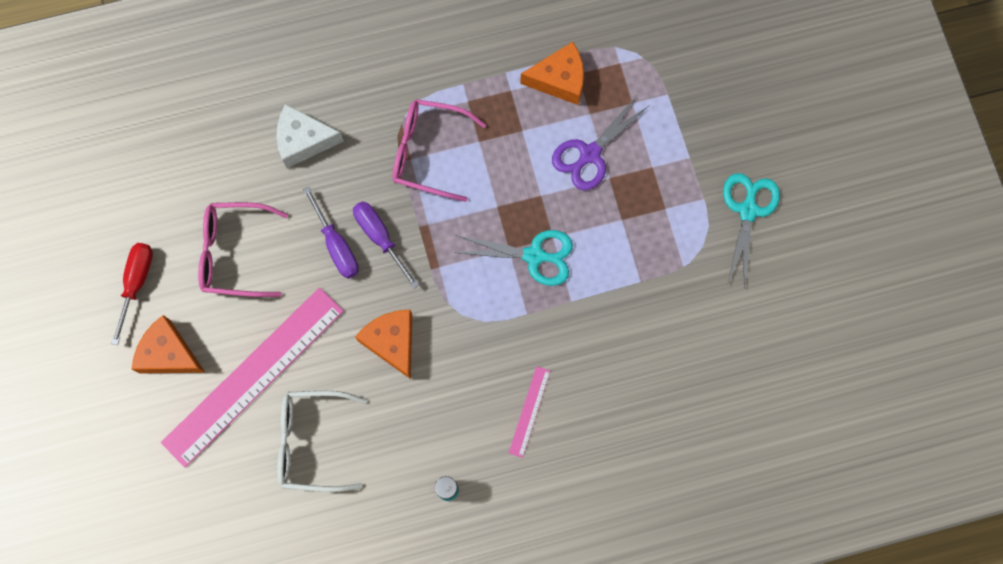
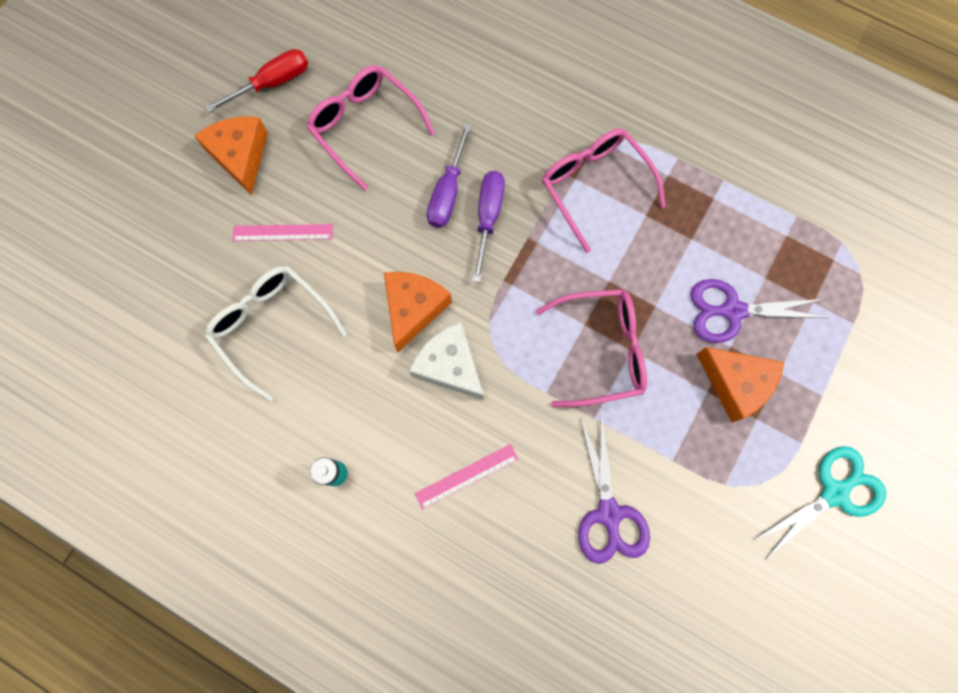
camera: 45 degrees right, 0 degrees up
(254, 376) = (283, 233): pink ruler -> pink ruler, size x0.42
(303, 140) = (504, 90): white cheese -> white cheese (450, 366)
(534, 256) = (600, 350): turquoise scissors -> pink glasses
(559, 80) = (765, 226): orange cheese -> orange cheese (735, 383)
(633, 349) = (608, 513): none -> purple scissors

